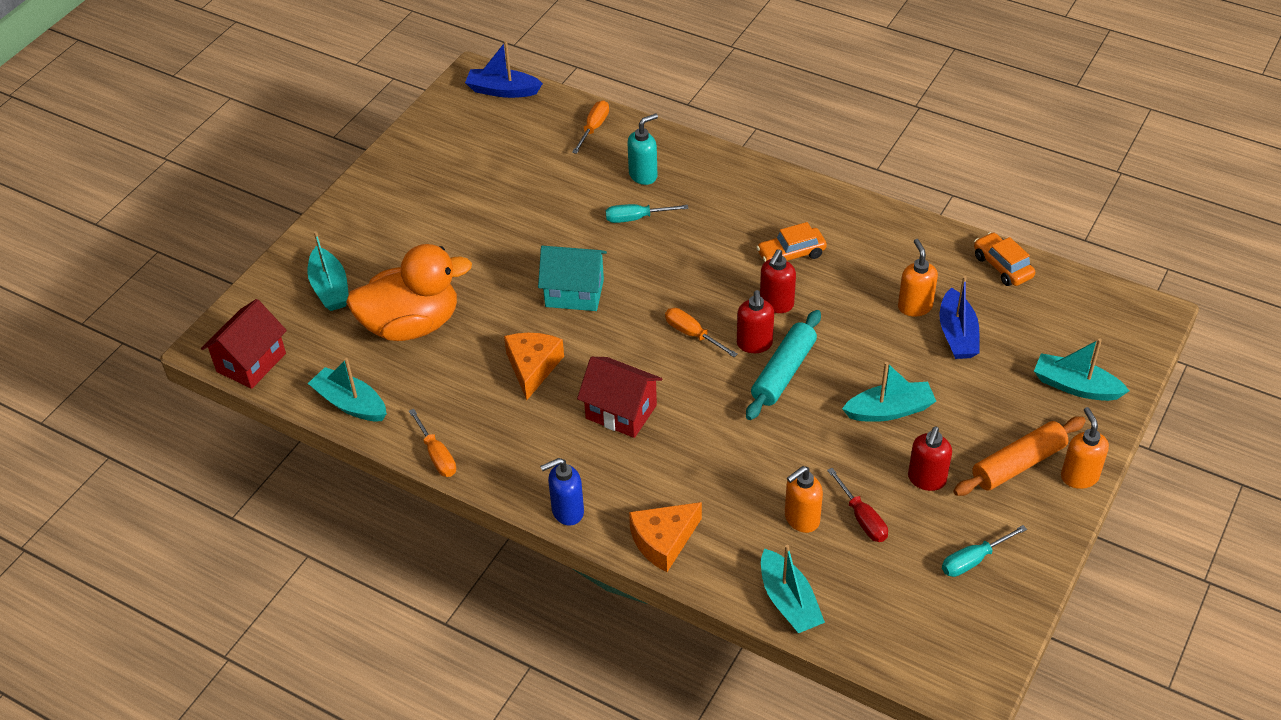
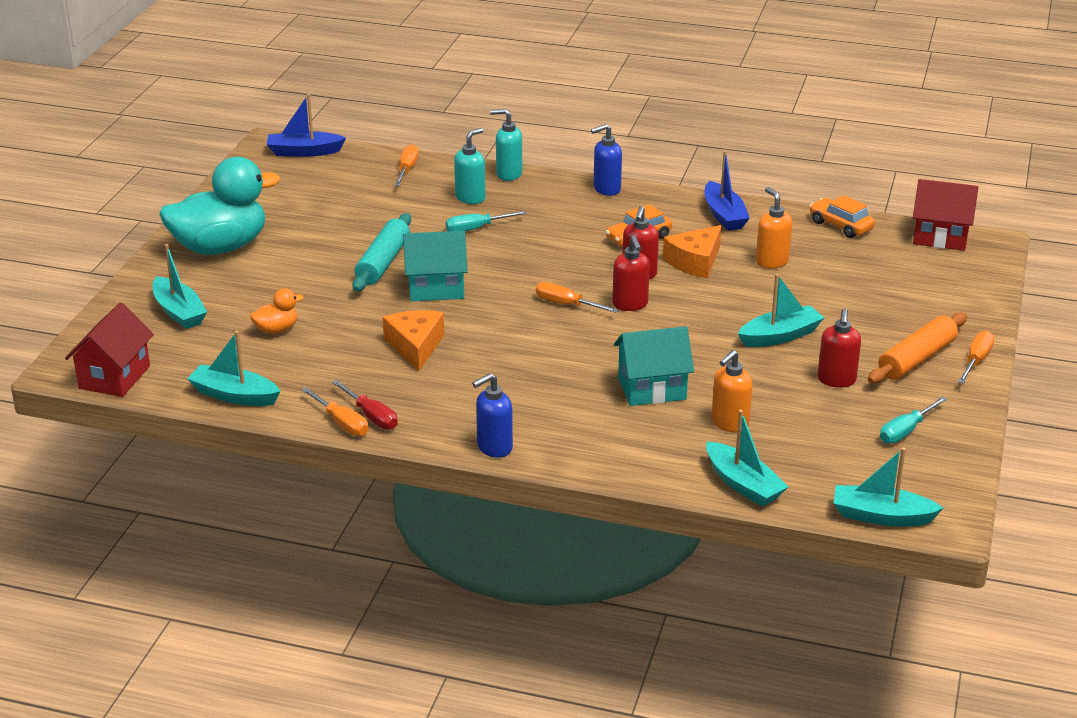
camera: 15 degrees left, 15 degrees down
(390, 208) = (220, 247): none -> turquoise duck
(411, 325) = (276, 329): orange duck -> orange duck, size x0.43
(621, 411) = (518, 368): red house -> red house (940, 237)
(663, 541) = (600, 457): orange cheese -> orange cheese (695, 262)
(690, 148) = (508, 174): none -> turquoise soap dispenser
(740, 460) = (652, 389): none -> turquoise house
(780, 182) = (606, 189): none -> blue soap dispenser
(783, 372) = (667, 321): turquoise rolling pin -> turquoise rolling pin (383, 262)
(862, 518) = (788, 415): red screwdriver -> red screwdriver (371, 416)
(957, 334) = (820, 276): blue boat -> blue boat (724, 215)
(1075, 386) = (944, 299): turquoise boat -> turquoise boat (882, 516)
(1079, 476) = (976, 360): orange soap dispenser -> orange screwdriver

